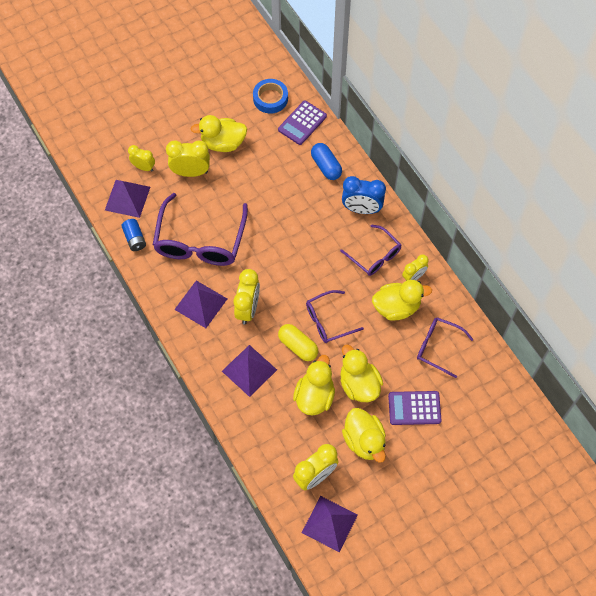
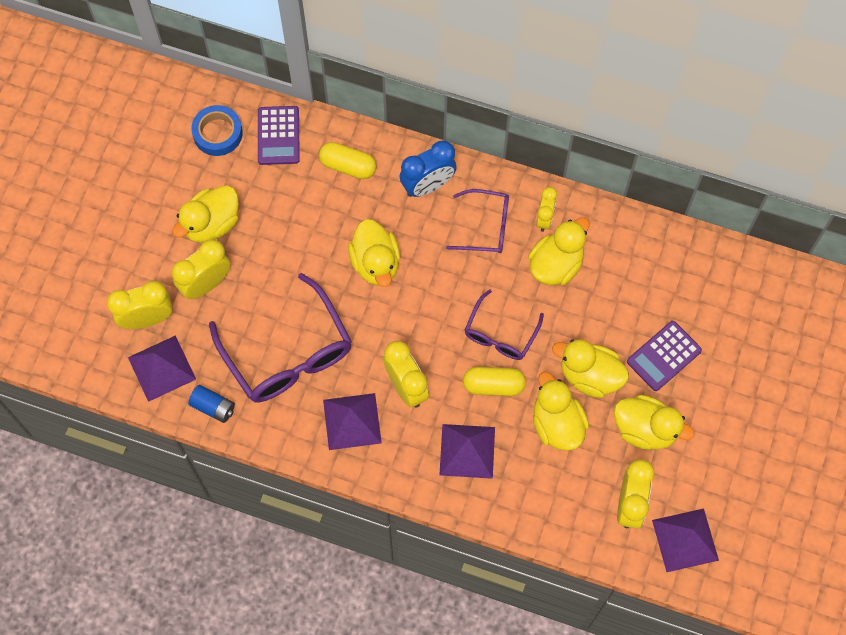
camera: 40 degrees left, 5 degrees up
(144, 167) = (147, 319): yellow clock -> yellow clock, size x1.59
(293, 229) = (376, 263): none -> yellow duck
(326, 166) = (348, 166): blue capsule -> yellow capsule
(438, 347) = (632, 274): purple glasses -> none

